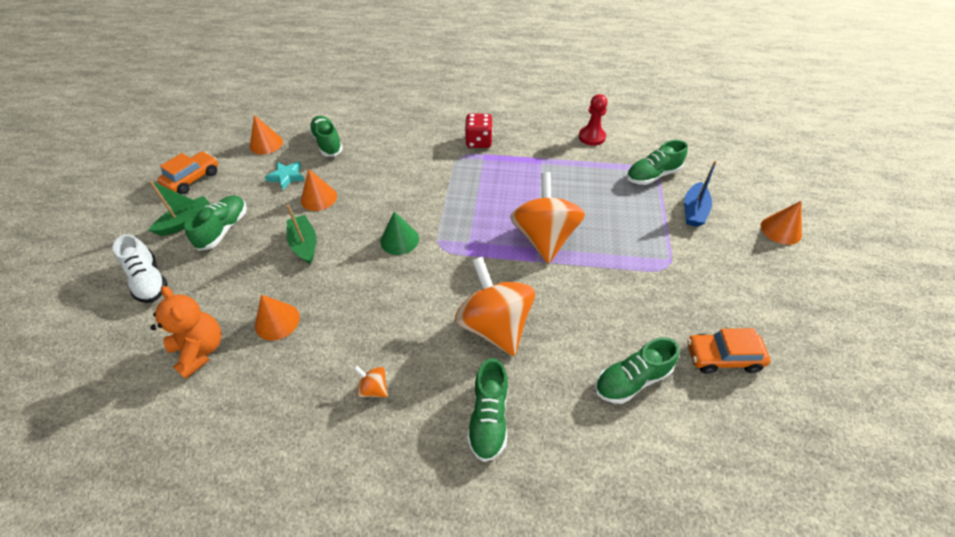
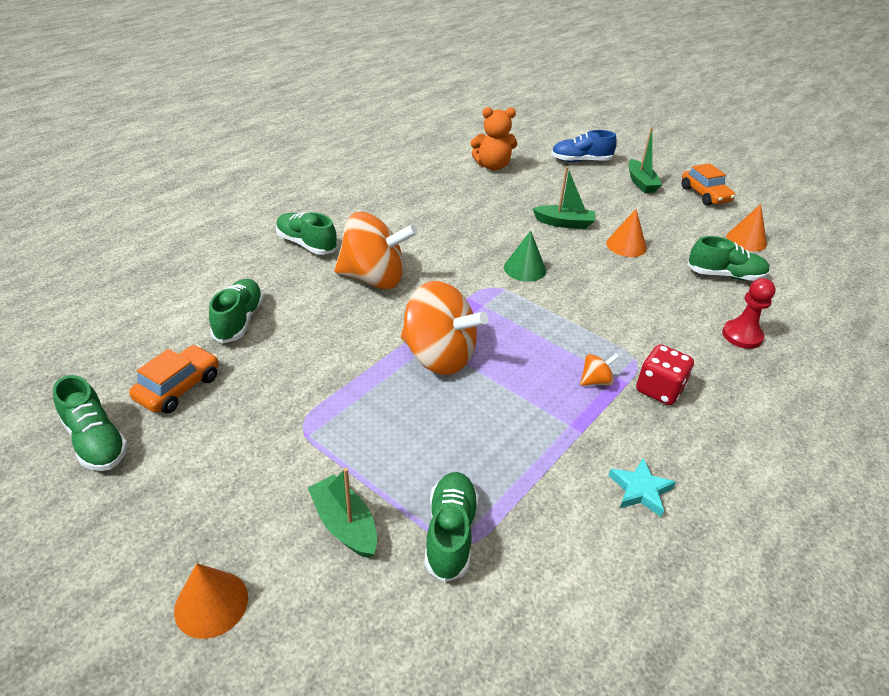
camera: 120 degrees right, 10 degrees down
(149, 280) = (581, 161): white shoe -> blue shoe
(224, 229) = (617, 195): green shoe -> green shoe (96, 441)
(277, 321) = (489, 194): orange cone -> none
(287, 177) = (675, 238): turquoise star -> turquoise star (640, 490)
(373, 388) = (387, 211): orange spinning top -> orange spinning top (595, 381)
(591, 137) = (595, 522): red pawn -> red pawn (742, 336)
(694, 211) = (345, 524): blue boat -> green boat

